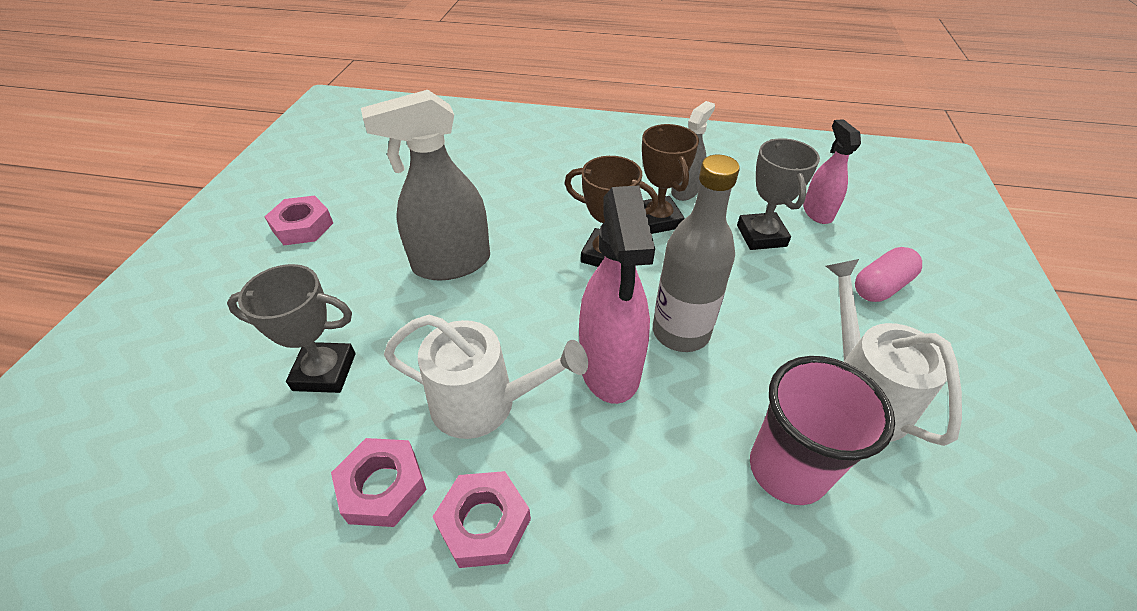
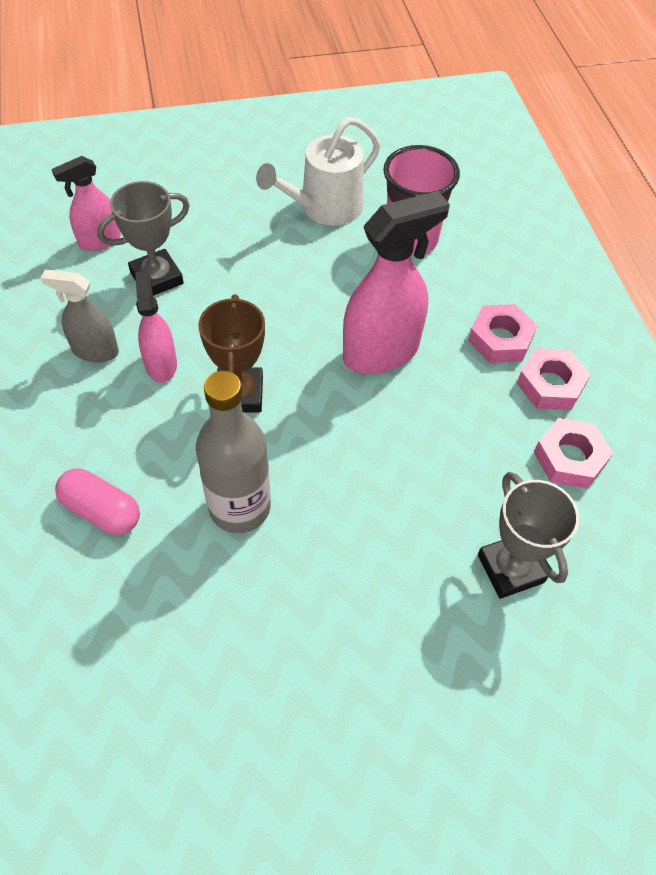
camera: 115 degrees left, 10 degrees up
(302, 226) = (332, 762): pink nut -> pink nut (500, 339)
(451, 263) = (317, 533): grey spray bottle -> none
(483, 403) = (465, 425): white watering can -> none
(657, 220) = (161, 364): brown trophy -> pink spray bottle
(681, 332) = (317, 314): grey bottle -> grey bottle (239, 507)
(881, 286) = (198, 197): pink capsule -> pink capsule (102, 511)

